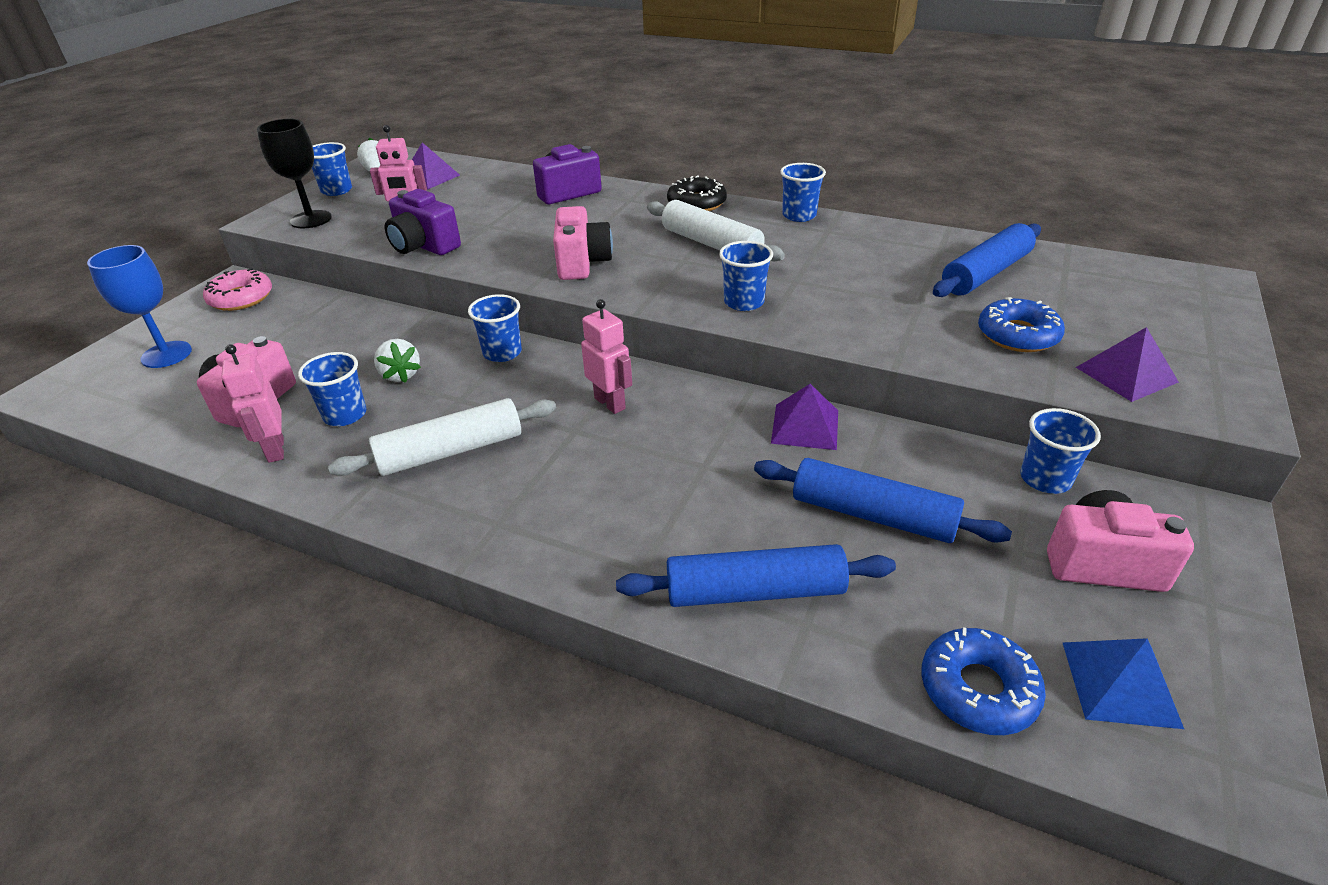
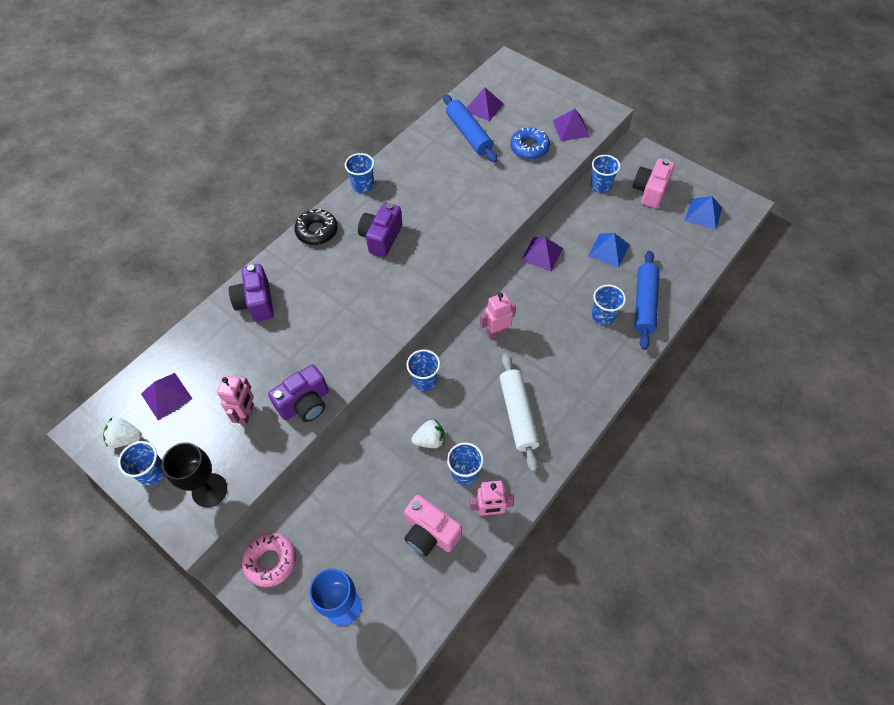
camera: 75 degrees left, 20 degrees up
(582, 263) = (377, 310): pink camera -> none
(711, 244) = (381, 238): white rolling pin -> purple camera
(744, 302) = (459, 241): blue cup -> blue cup (603, 315)
(872, 515) = (609, 250): blue rolling pin -> blue pyramid
(978, 689) = (700, 252): blue donut -> none
(1067, 276) = (483, 107): none -> purple pyramid

